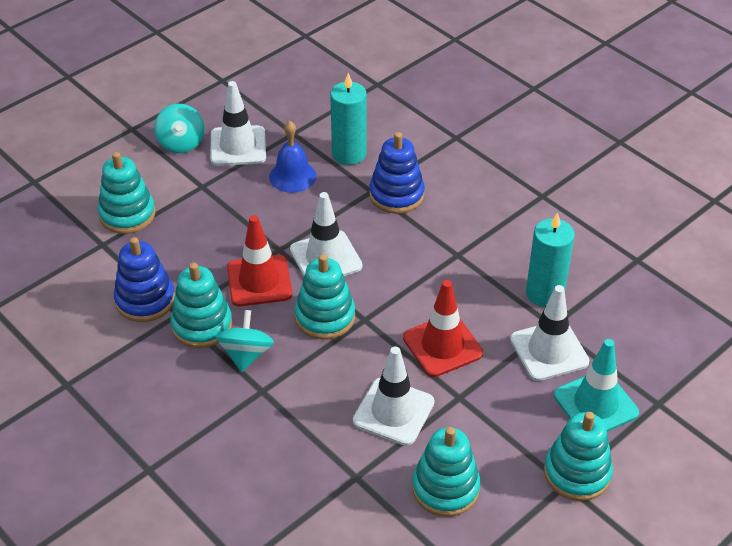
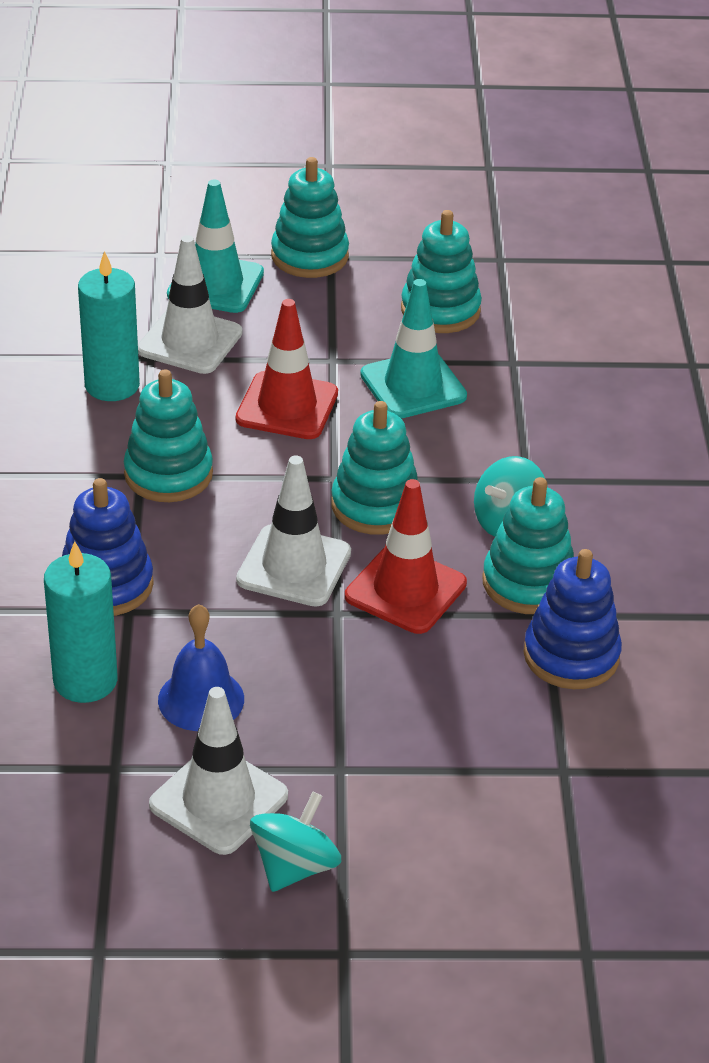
camera: 140 degrees left, 5 degrees down
(127, 214) = (489, 794): turquoise stacking toy -> turquoise stacking toy (168, 474)
(393, 412) = (413, 385): white traffic cone -> turquoise traffic cone

